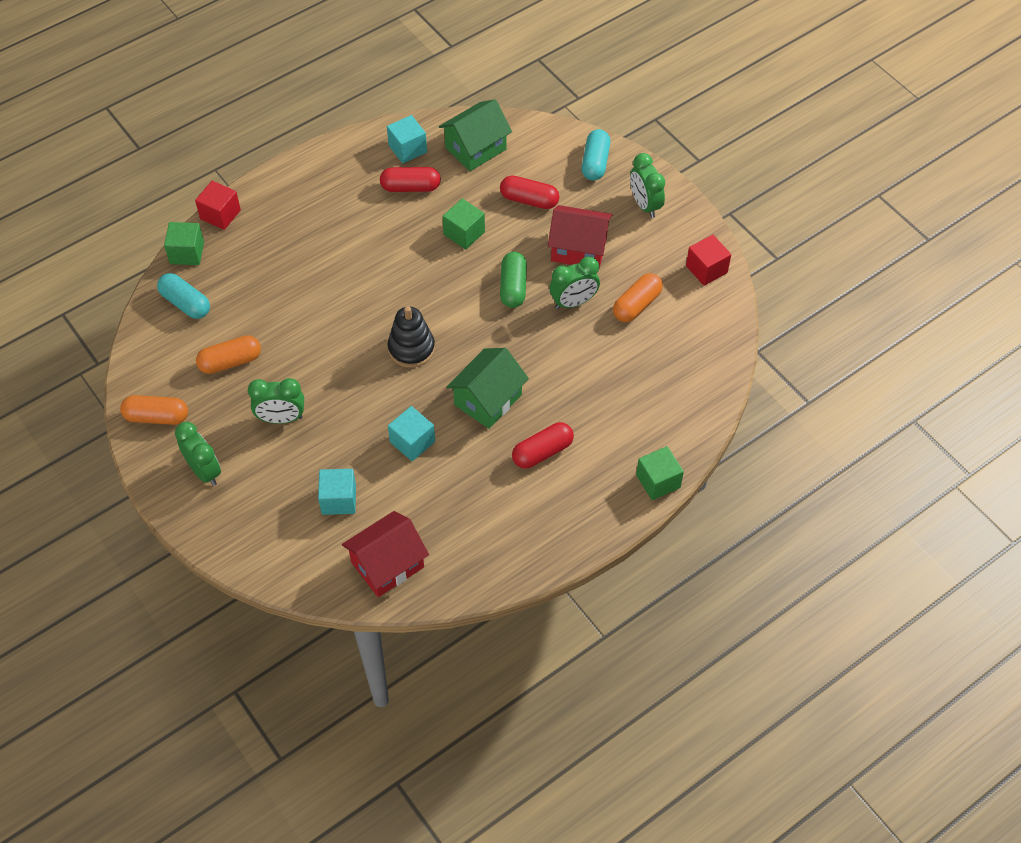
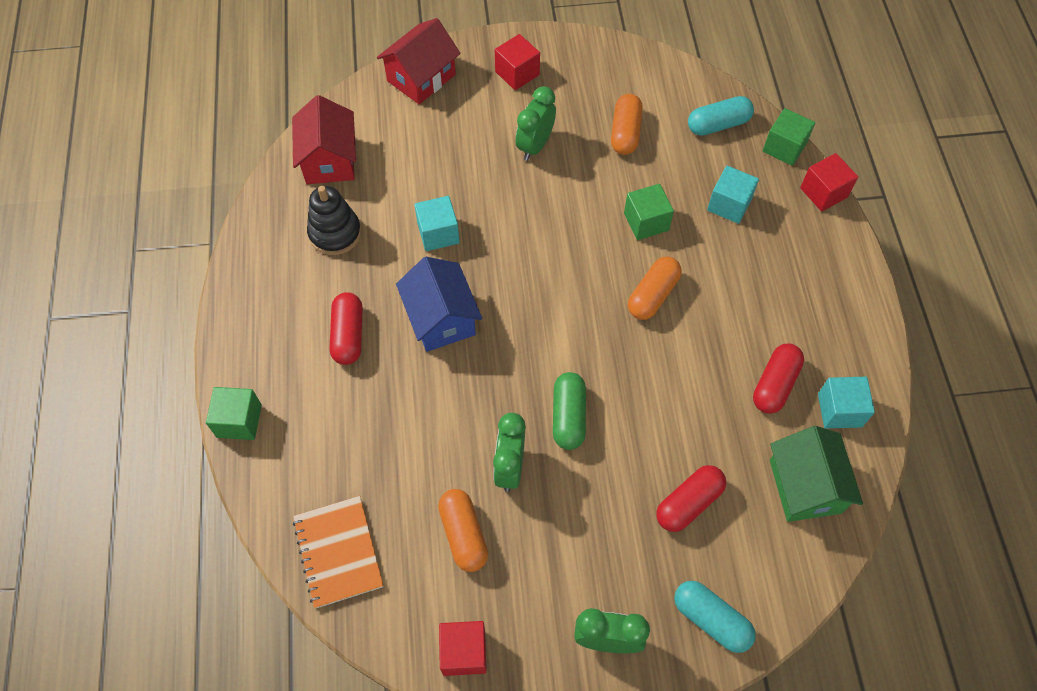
camera: 120 degrees right, 5 degrees up
(157, 417) = (597, 61): orange capsule -> orange capsule (652, 295)
(204, 471) = (517, 73): green clock -> red cube
(339, 499) = (419, 153): turquoise cube -> turquoise cube (729, 204)
(411, 348) = (547, 282): black stacking toy -> black stacking toy (335, 233)
(464, 233) = (674, 406): green cube -> green cube (646, 222)
(488, 400) = (441, 318): green house -> blue house
(513, 287) = (568, 416): green capsule -> green capsule turned 60 degrees clockwise
(579, 249) = (582, 517): red house -> red house (421, 78)
(700, 366) = (338, 552): none -> orange notebook

